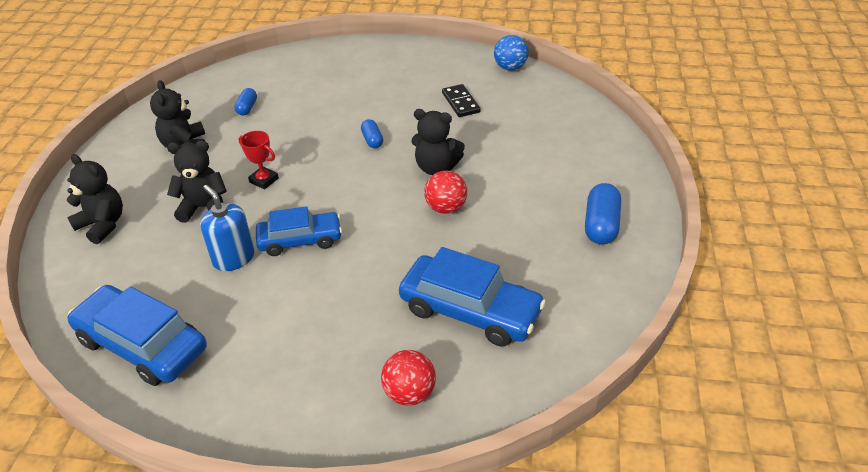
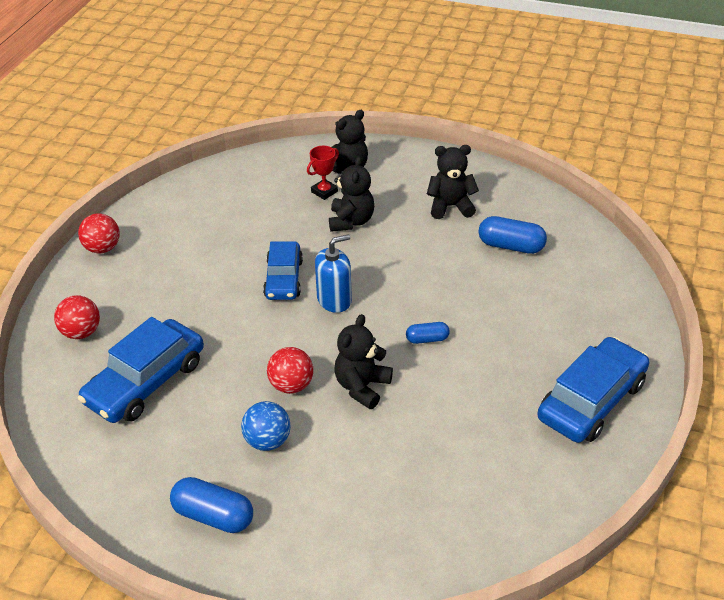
camera: 100 degrees right, 0 degrees up
(142, 345) = (203, 197): blue car -> blue car (591, 400)
(234, 258) = (276, 239): blue soap dispenser -> blue soap dispenser (334, 300)
(247, 108) = (511, 246): blue capsule -> blue capsule, size x1.71
(248, 424) = (102, 248): none -> red ball
(264, 180) = (379, 257): red trophy -> red trophy (324, 192)
(460, 103) = (490, 429): black domino -> none
(510, 67) = (573, 501): blue ball -> blue ball (267, 441)

